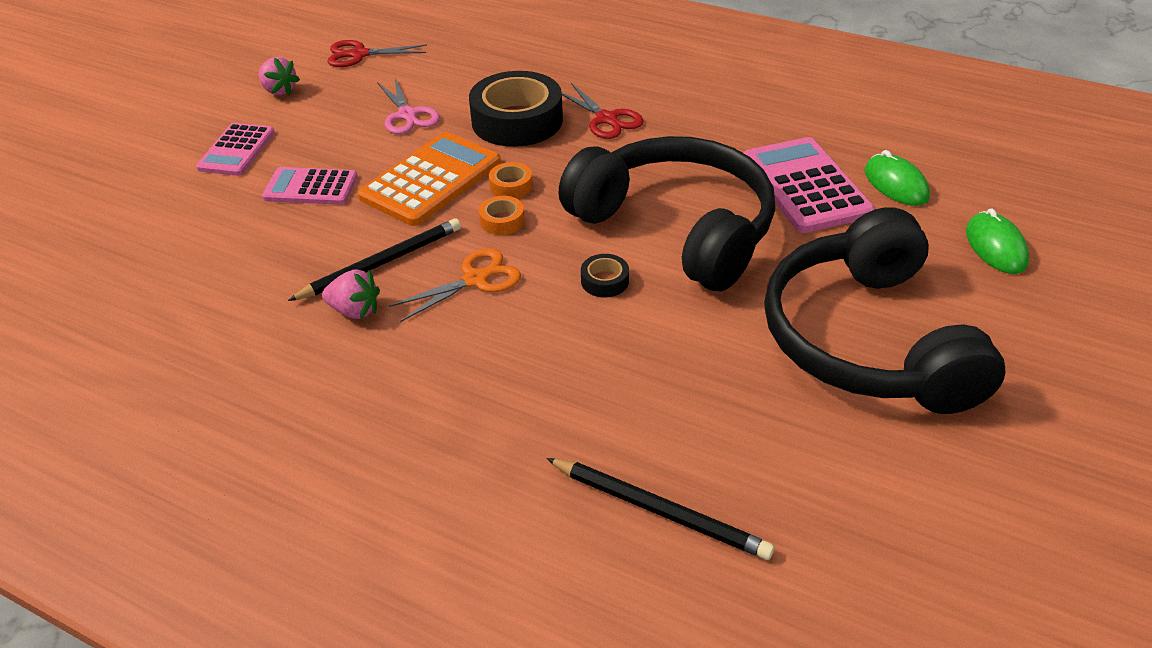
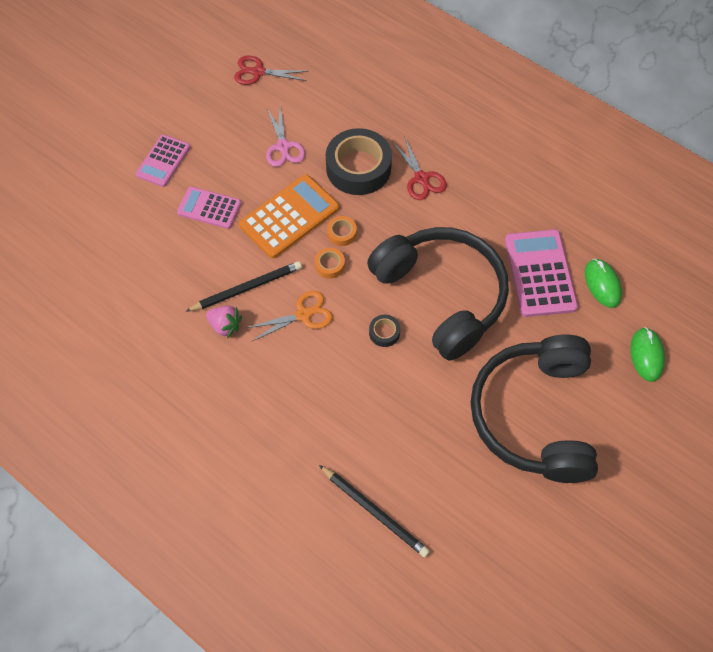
camera: 10 degrees right, 20 degrees up
(279, 91) = (197, 102): pink strawberry -> none

